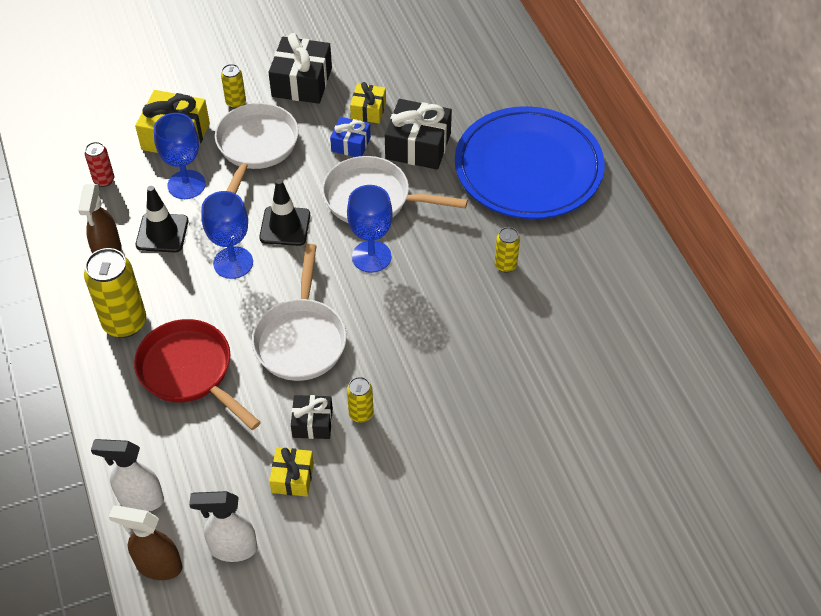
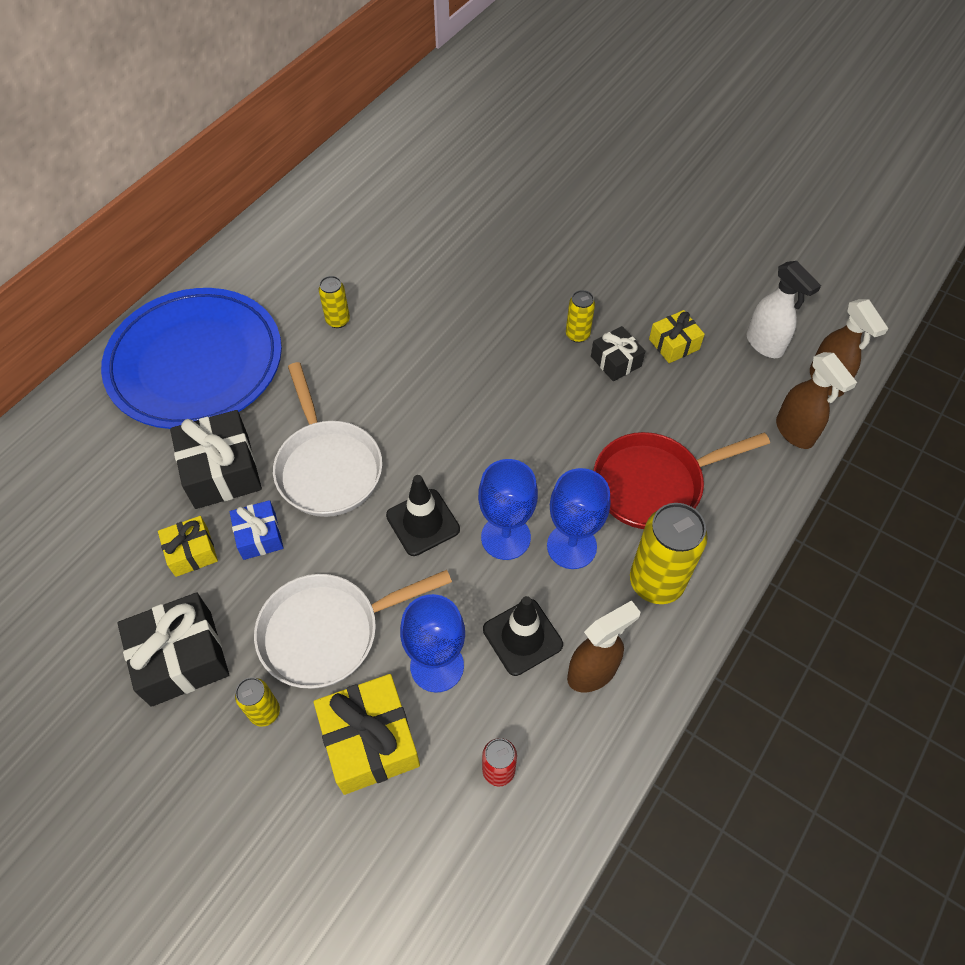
camera: 125 degrees left, 5 degrees up
(140, 499) = (795, 432): white spray bottle -> brown spray bottle
(189, 371) = (654, 484): red pan -> red pan turned 60 degrees clockwise
(301, 339) = (543, 421): white pan -> none
(371, 256) = (405, 424): blue goblet -> blue goblet (571, 546)

